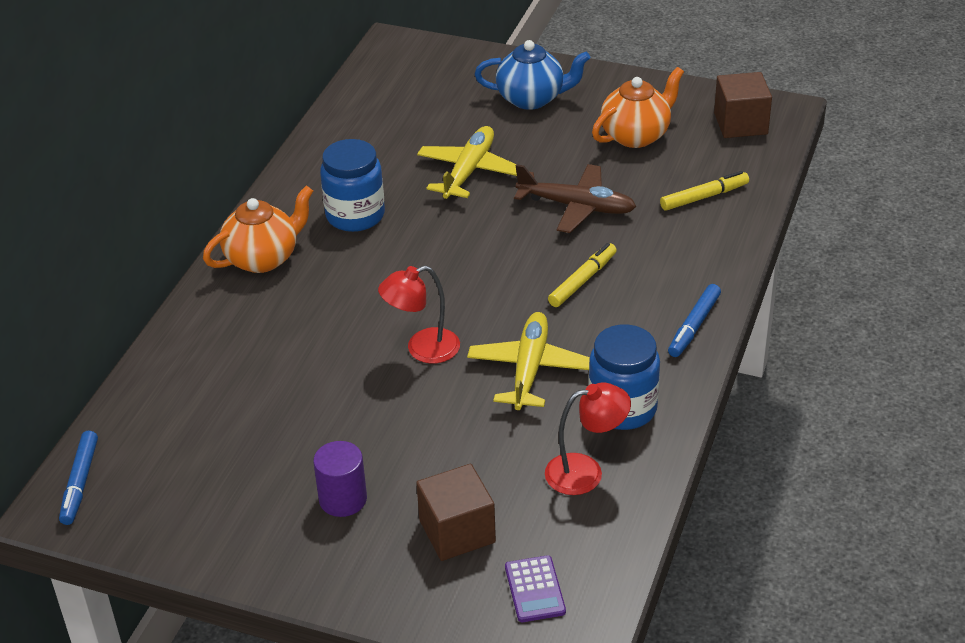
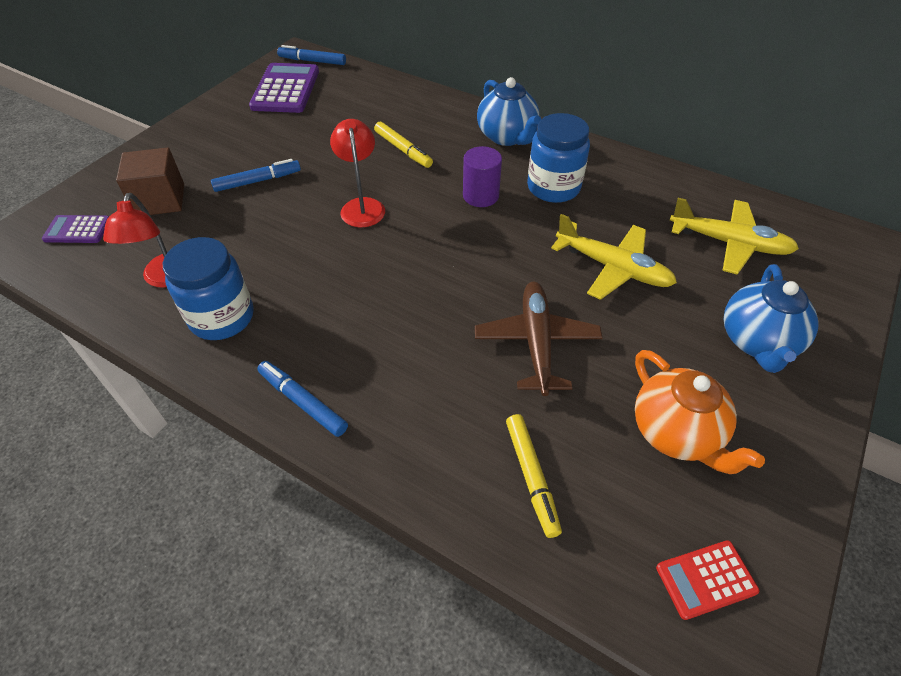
camera: 100 degrees right, 10 degrees up
(169, 490) = (286, 89): none -> purple calculator
(263, 258) = (507, 137): orange teapot -> blue teapot
(343, 499) = (229, 153): purple cylinder -> purple cylinder (480, 196)
(397, 451) = (258, 181): none -> blue marker
(529, 369) = (305, 264): yellow plane -> yellow plane (729, 243)
(576, 206) = (536, 343): brown plane -> brown plane turned 150 degrees clockwise
(582, 280) = (411, 324): yellow marker -> yellow marker (403, 150)
(740, 123) = (706, 579): brown cube -> red calculator

